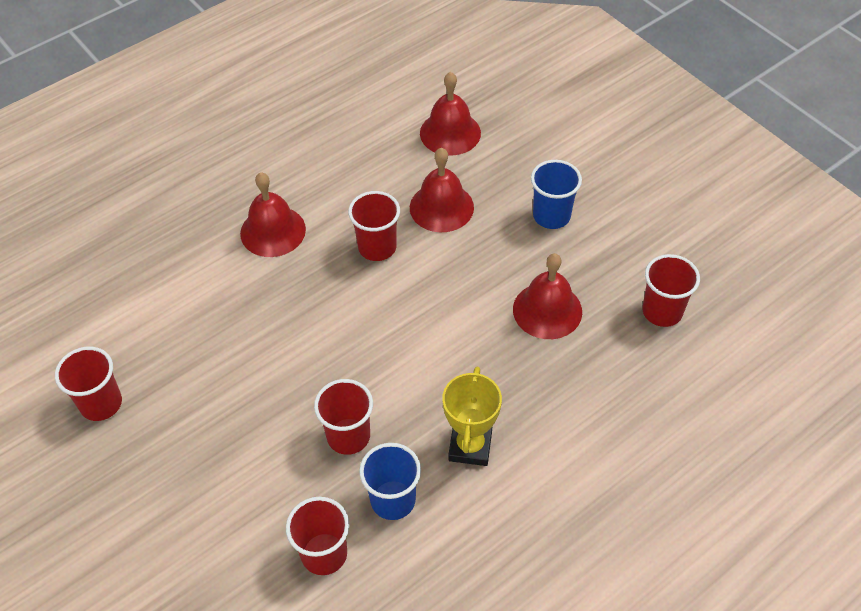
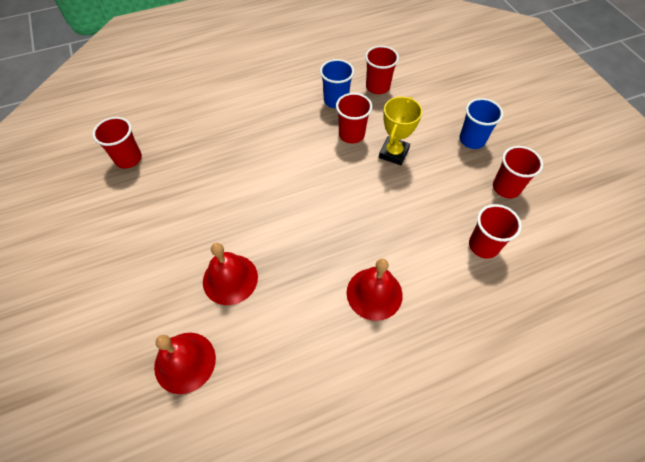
camera: 165 degrees left, 5 degrees up
(377, 247) = (294, 255): red cup -> red cup (483, 245)
(470, 446) = (284, 115): yellow trophy -> yellow trophy (393, 153)
(547, 310) = (198, 177): red bell -> none
(551, 216) = (151, 247): blue cup -> blue cup (472, 140)

